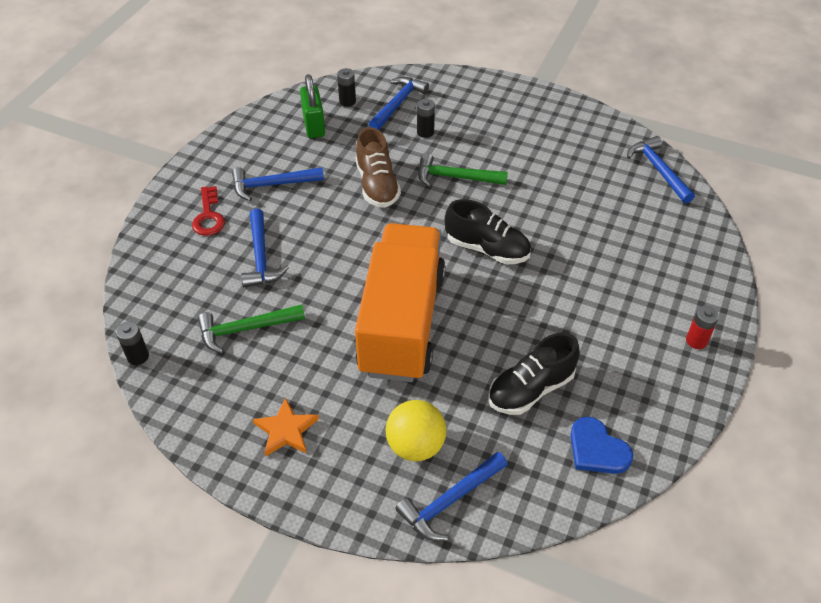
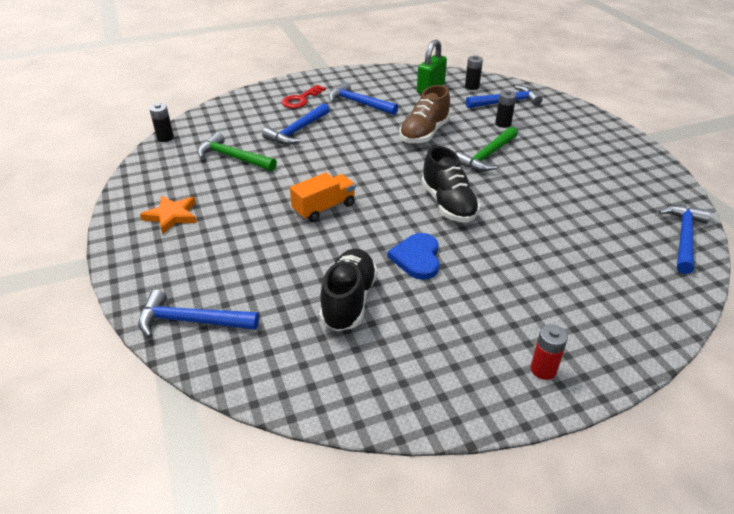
camera: 45 degrees right, 10 degrees down
(402, 323) = (324, 208): orange truck -> orange truck, size x0.42
(415, 445) = (223, 275): yellow ball -> none
(455, 177) = (487, 156): green hammer -> green hammer turned 105 degrees counterclockwise
(530, 389) = (349, 301): black shoe -> black shoe turned 90 degrees clockwise
(597, 449) = (337, 374): blue heart -> blue heart (417, 258)

